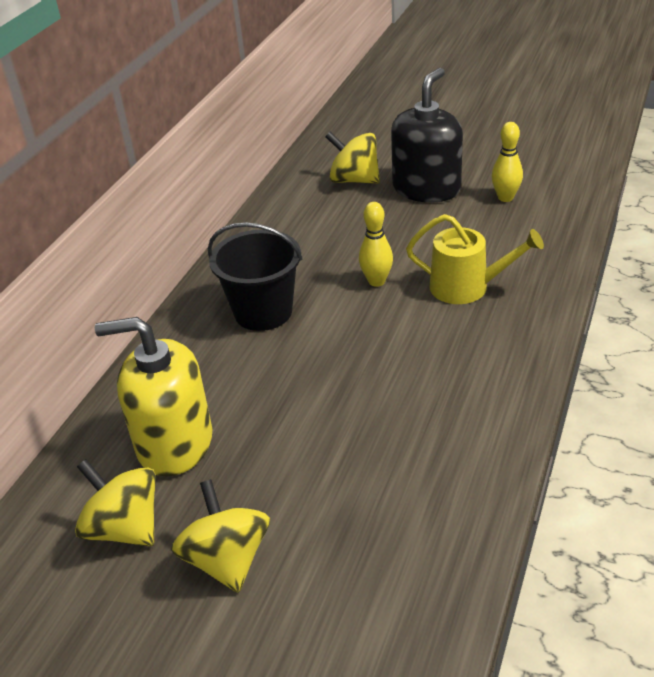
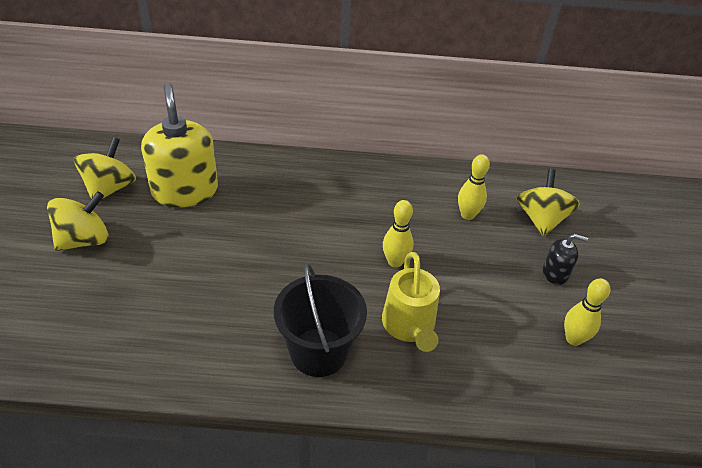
camera: 65 degrees right, 5 degrees up
(263, 312) = (332, 202): black bucket -> black bucket (318, 352)
(328, 221) = (467, 215): none -> yellow bowling pin
(426, 188) = (555, 273): black soap dispenser -> black soap dispenser, size x0.47

